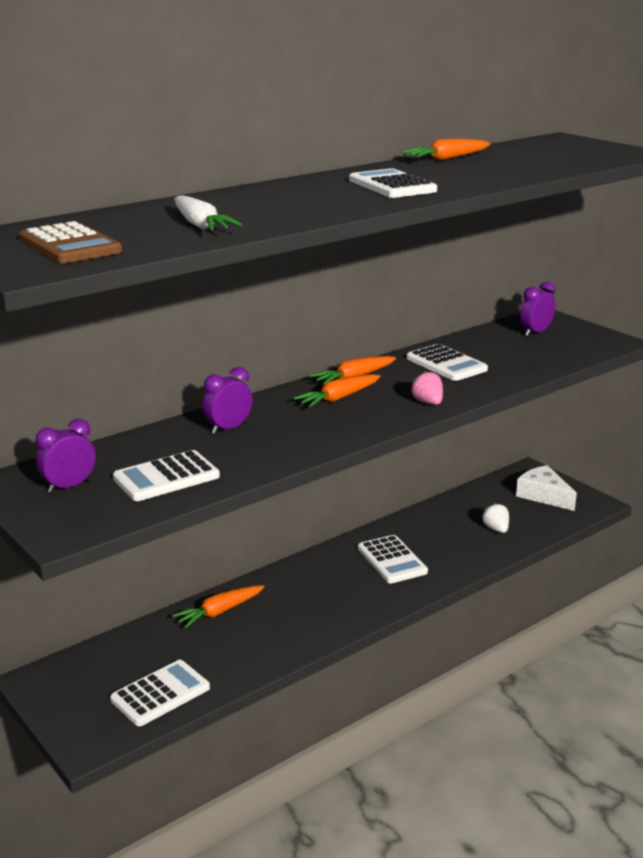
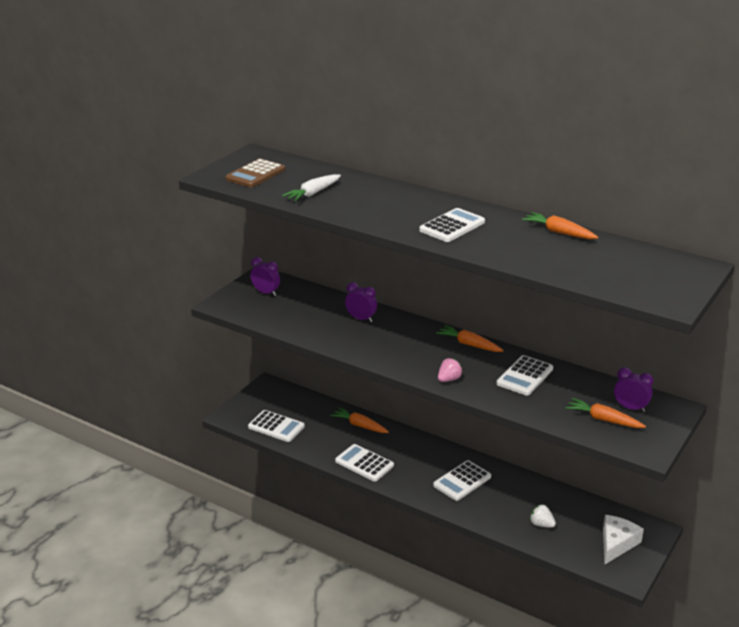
camera: 70 degrees right, 5 degrees up
(166, 477) = (290, 315): white calculator -> white calculator (364, 463)
(338, 398) = (431, 345): orange carrot -> orange carrot (603, 420)
(496, 529) = (541, 524): white strawberry -> white strawberry turned 105 degrees counterclockwise

